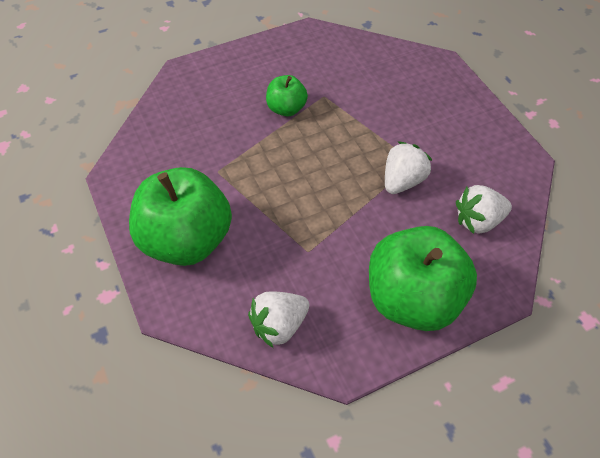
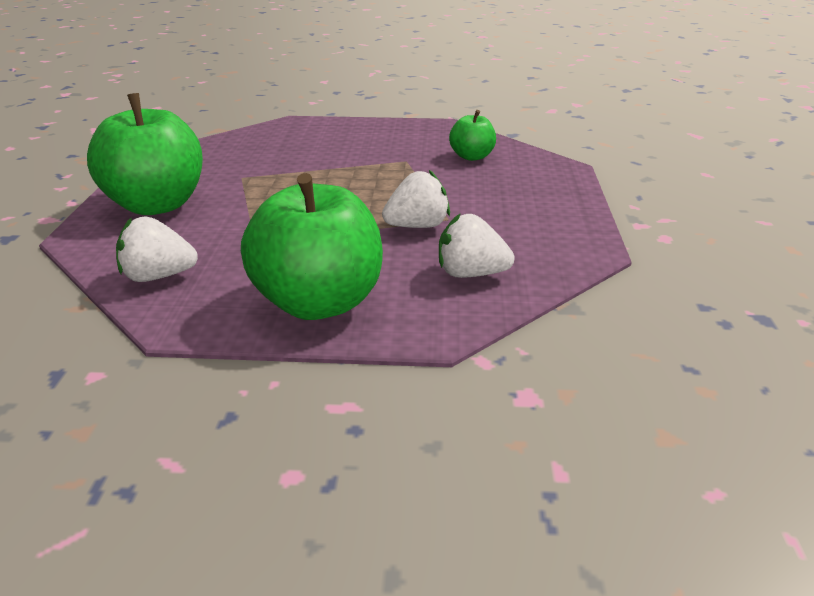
camera: 30 degrees right, 25 degrees down
(286, 108) = (357, 159): green apple -> green apple (472, 157)

